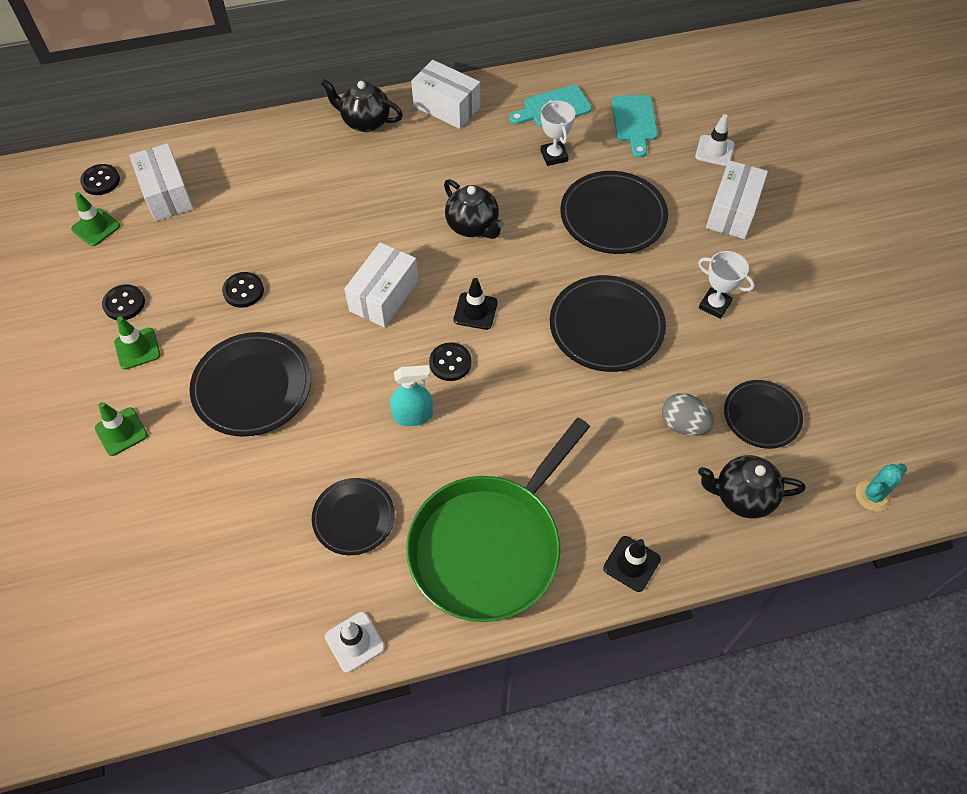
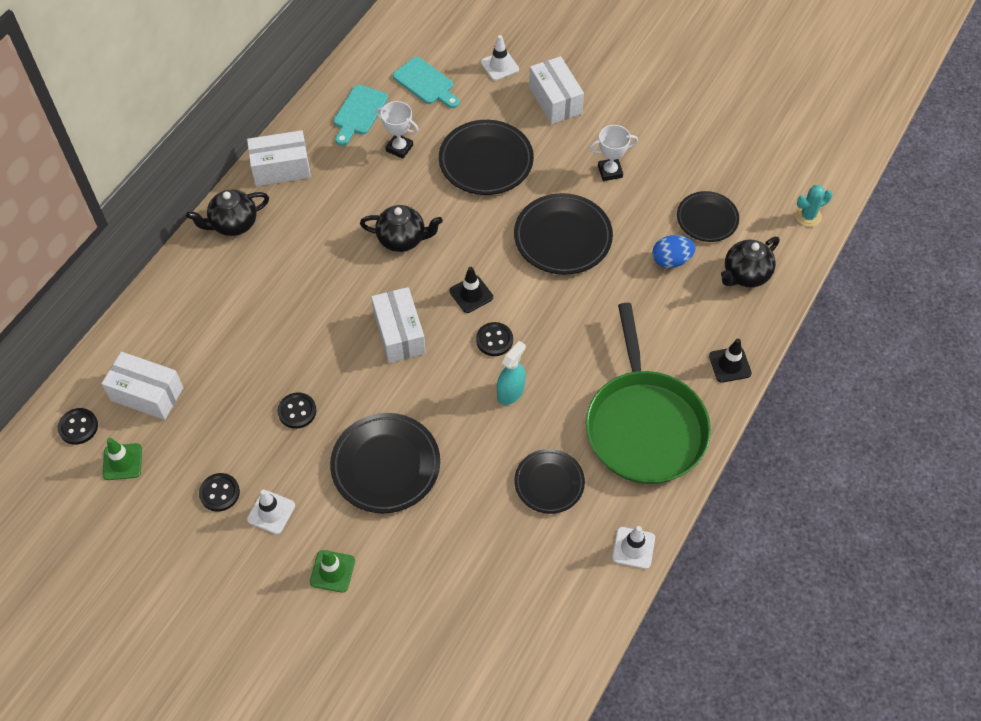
camera: 45 degrees left, 0 degrees up
(137, 348) = (271, 512): green traffic cone -> white traffic cone
(683, 424) = (671, 260): grey egg -> blue egg
(872, 495) = (808, 216): turquoise cactus -> turquoise cactus turned 60 degrees clockwise

